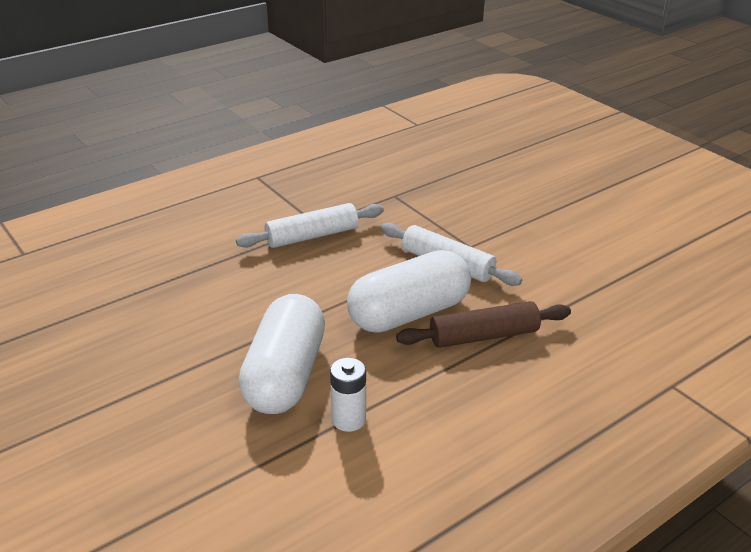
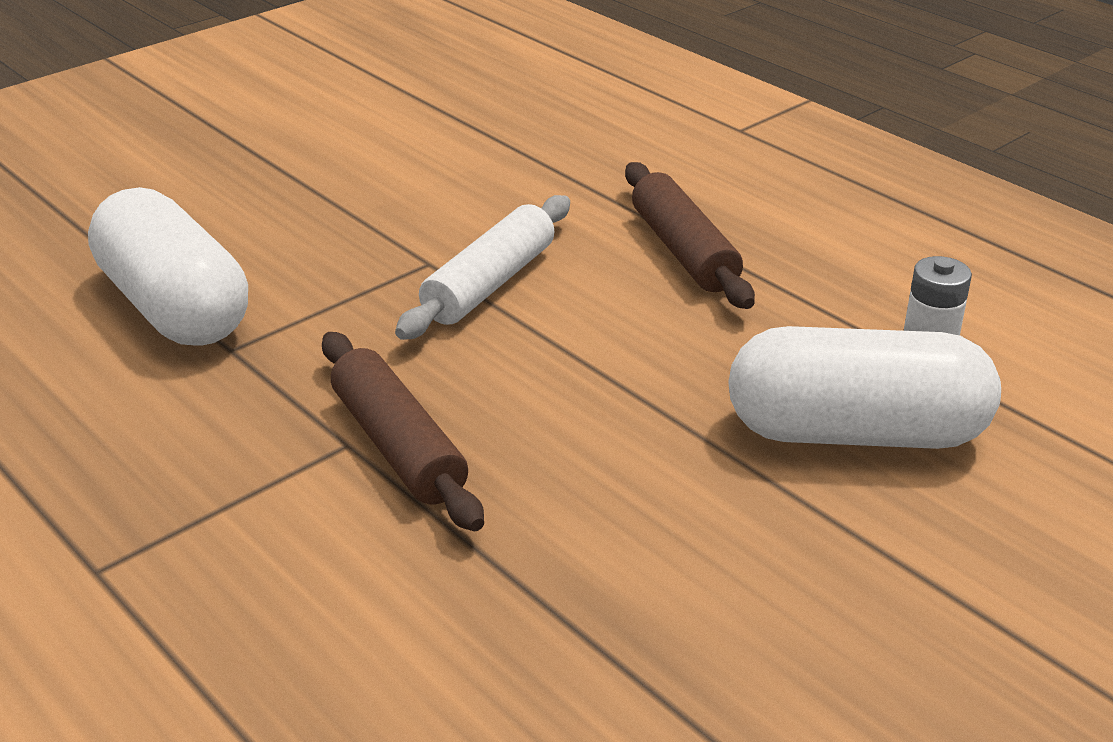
camera: 95 degrees left, 0 degrees up
(312, 236) = (399, 446): white rolling pin -> brown rolling pin
(409, 313) = (645, 317): white capsule -> white capsule (174, 307)

